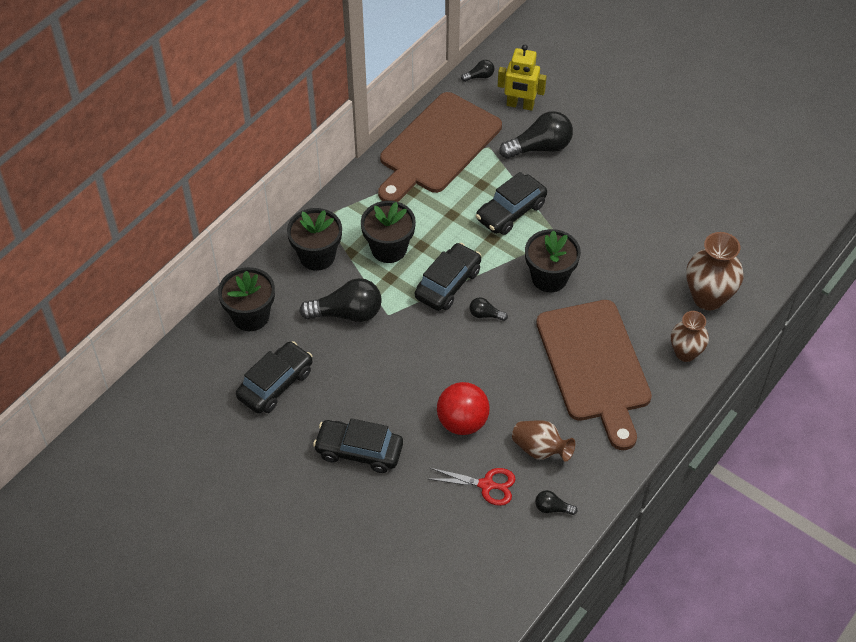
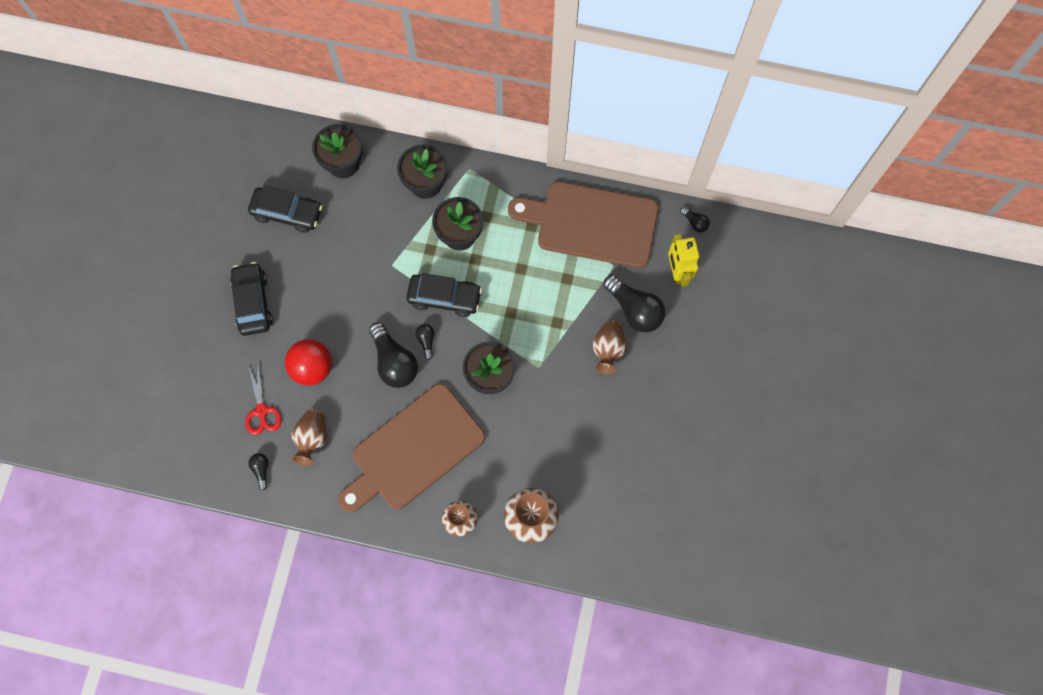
camera: 65 degrees right, 20 degrees up
(347, 313) = (378, 233): black light bulb -> black light bulb (394, 362)
(511, 212) = (547, 315): black car -> none
(569, 180) = (608, 350): none -> brown vase

